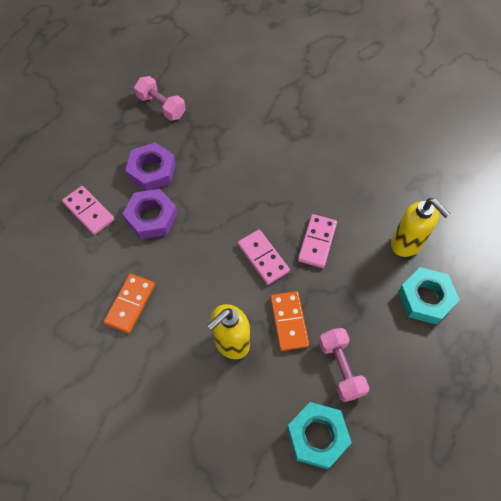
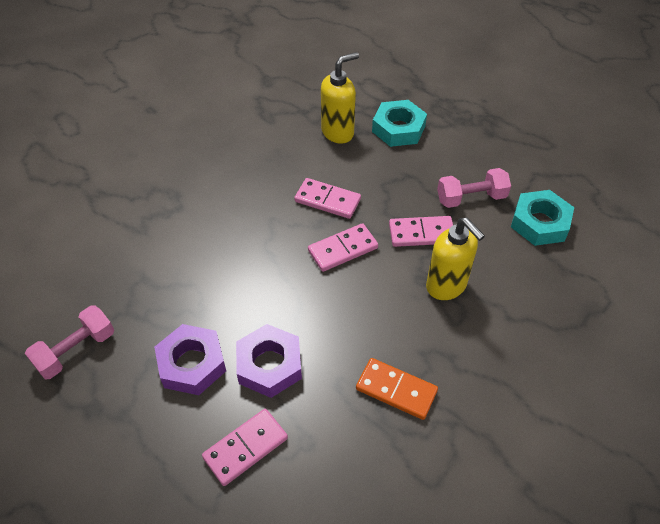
camera: 85 degrees left, 10 degrees down
(288, 321) = (421, 233): orange domino -> pink domino

